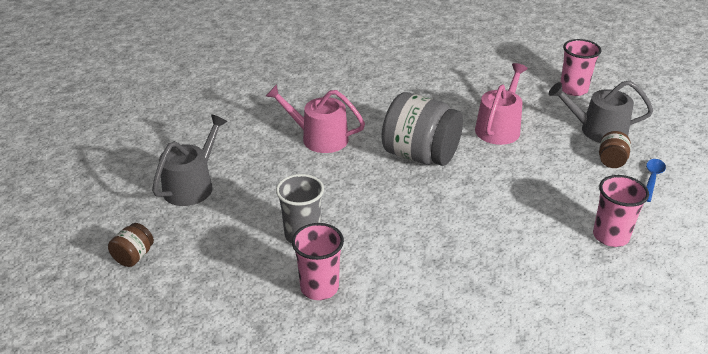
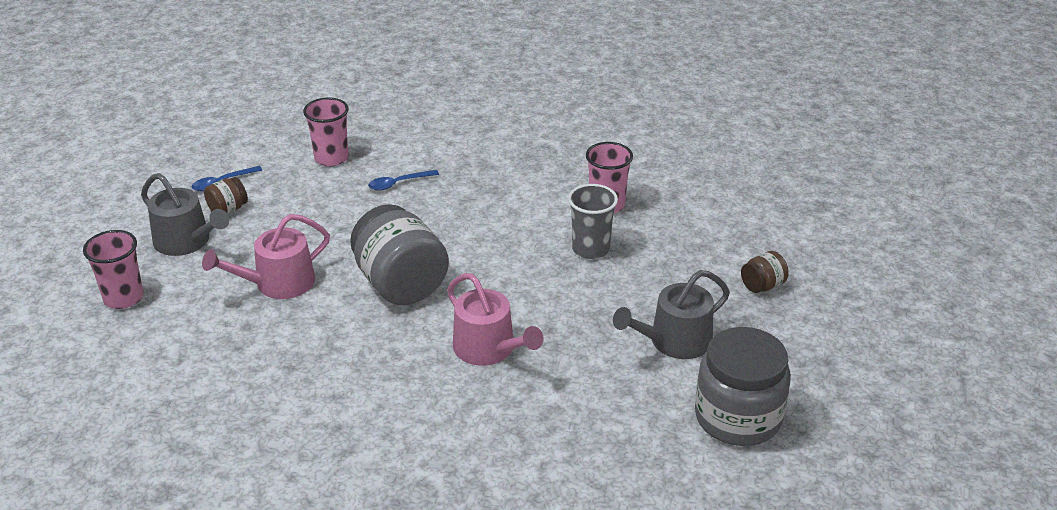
camera: 150 degrees left, 0 degrees up
(127, 154) = (738, 417): none -> grey jar
(522, 234) = (398, 183): none -> blue spoon

